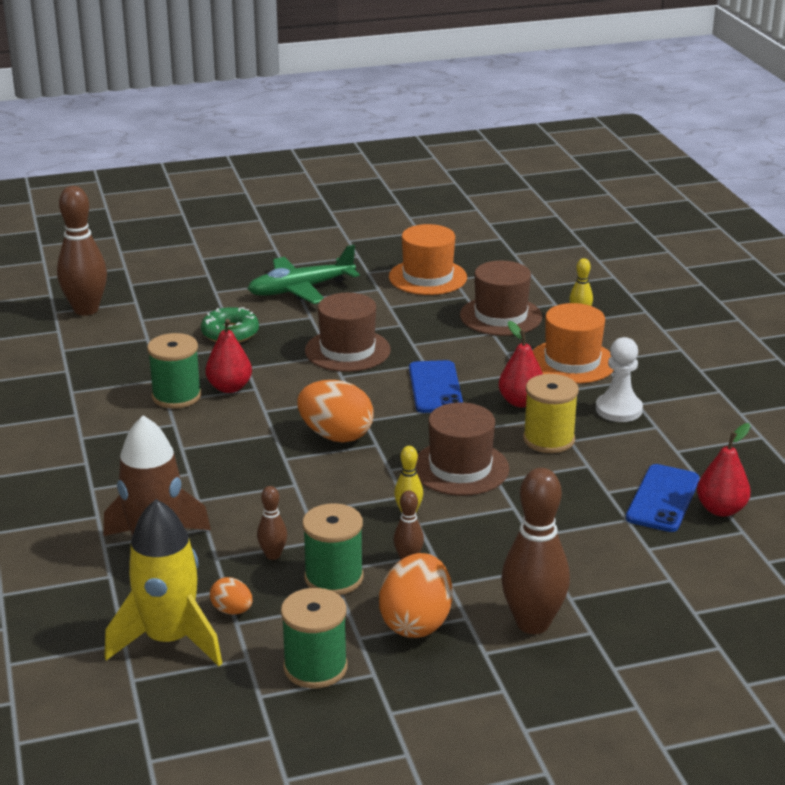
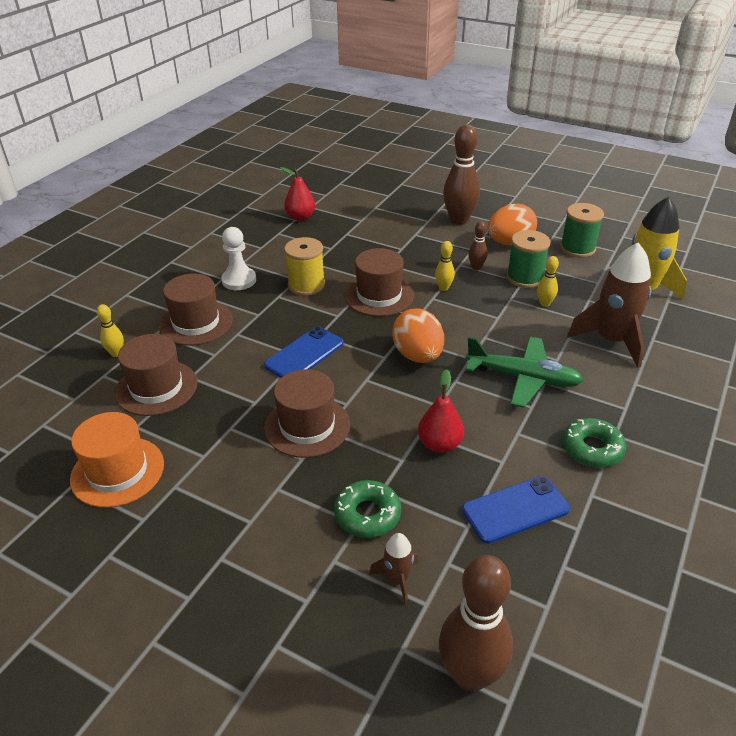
camera: 135 degrees left, 10 degrees up
(99, 442) = (592, 449): none -> green donut
(171, 319) = (397, 579): none -> brown rocket
(176, 396) = (490, 462): green spool -> none
(232, 610) = (595, 288): orange egg -> none
(273, 555) = (544, 303): brown bowling pin -> yellow bowling pin
(300, 289) = (232, 537): green plane -> green plane (523, 378)
(521, 402) = (276, 314): red pear -> none
(572, 362) = (196, 323): orange hat -> brown hat
(663, 499) = (314, 232): blue phone -> blue phone (515, 509)

